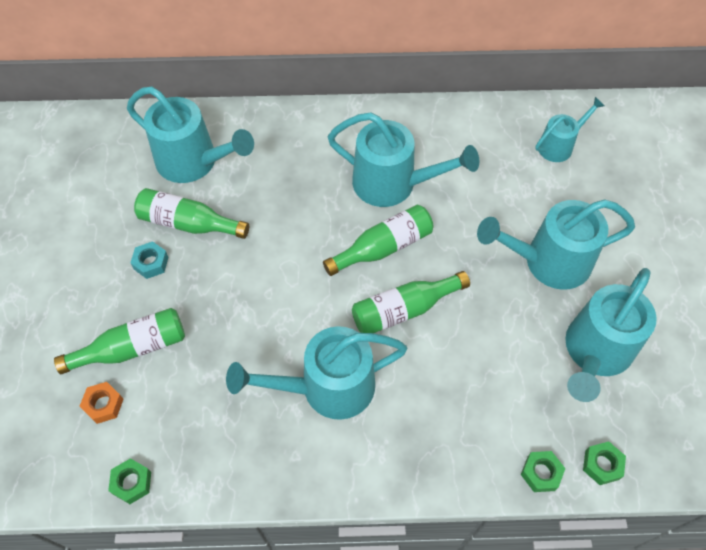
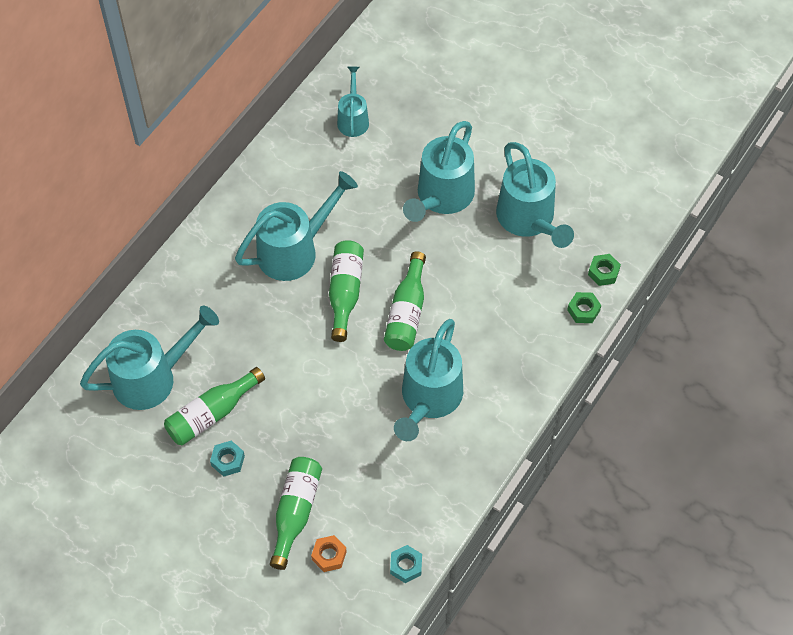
camera: 55 degrees left, 0 degrees up
(132, 483) = (406, 566): green nut -> turquoise nut

